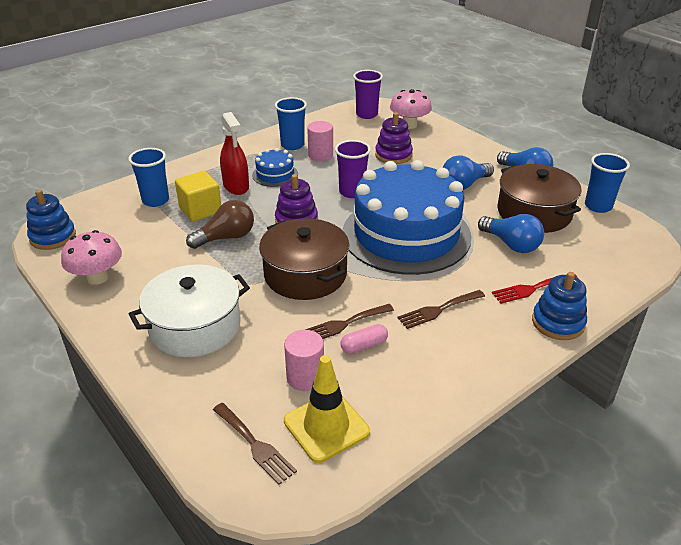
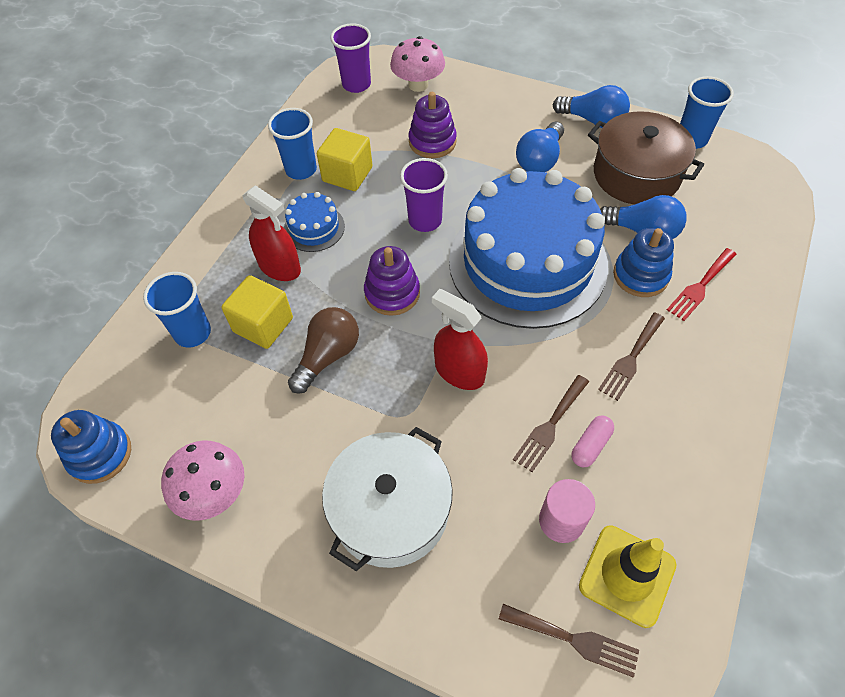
camera: 25 degrees left, 20 degrees up
(305, 274) = (459, 372): brown pot -> red spray bottle
(320, 155) = (347, 174): pink cylinder -> yellow cube
(558, 322) = (751, 322): blue stacking toy -> blue stacking toy (640, 275)

